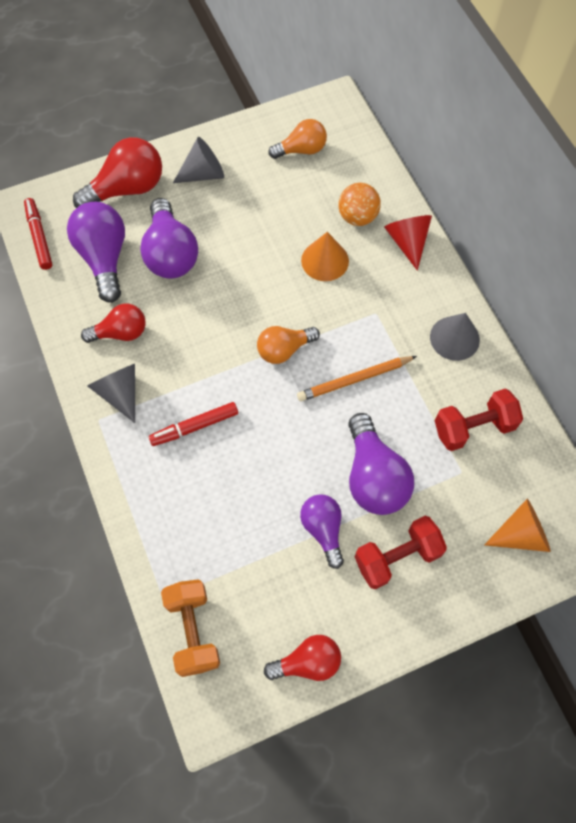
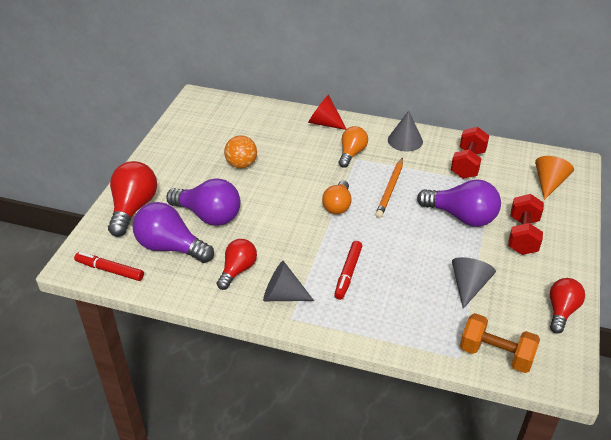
camera: 50 degrees left, 25 degrees down
(203, 174) = (171, 171): grey cone -> grey cone (469, 286)
(301, 150) = (211, 126): orange light bulb -> orange light bulb (351, 153)
(323, 529) = (477, 256): purple light bulb -> none
(325, 260) = (297, 158): orange cone -> none
(357, 217) = (284, 131): orange ball -> orange ball (241, 164)

